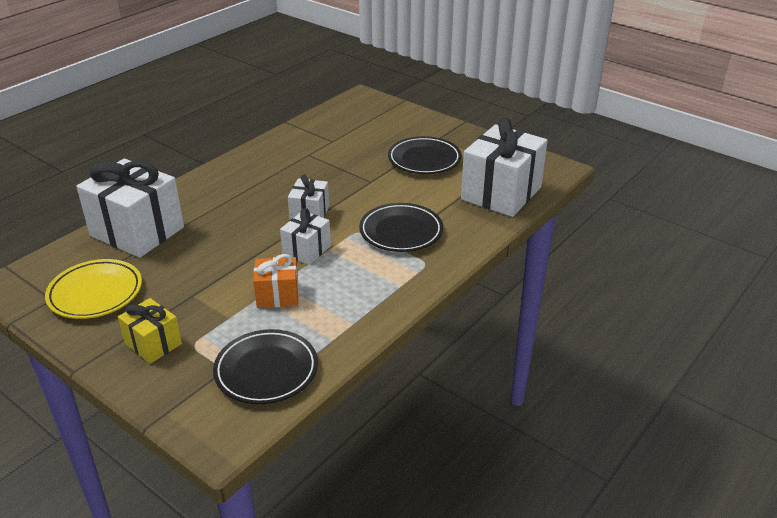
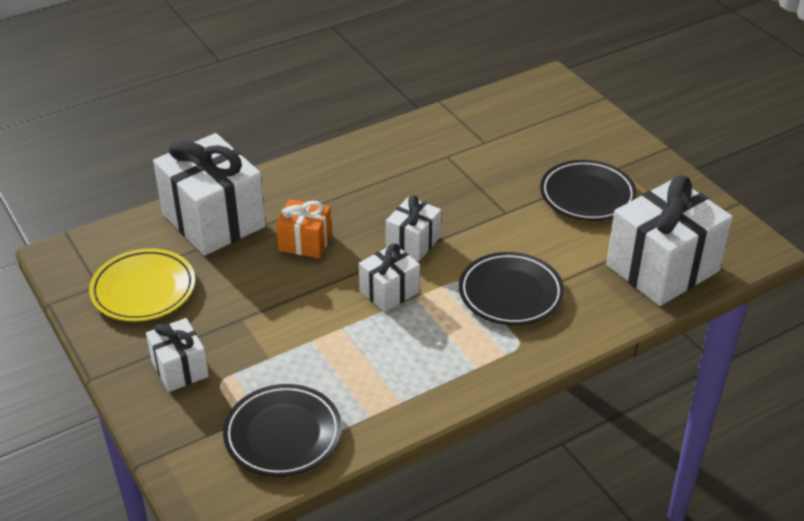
camera: 20 degrees right, 5 degrees up
(153, 344) = (180, 368): yellow gift -> white gift
(278, 295) = (333, 343): orange gift -> orange gift (305, 242)

